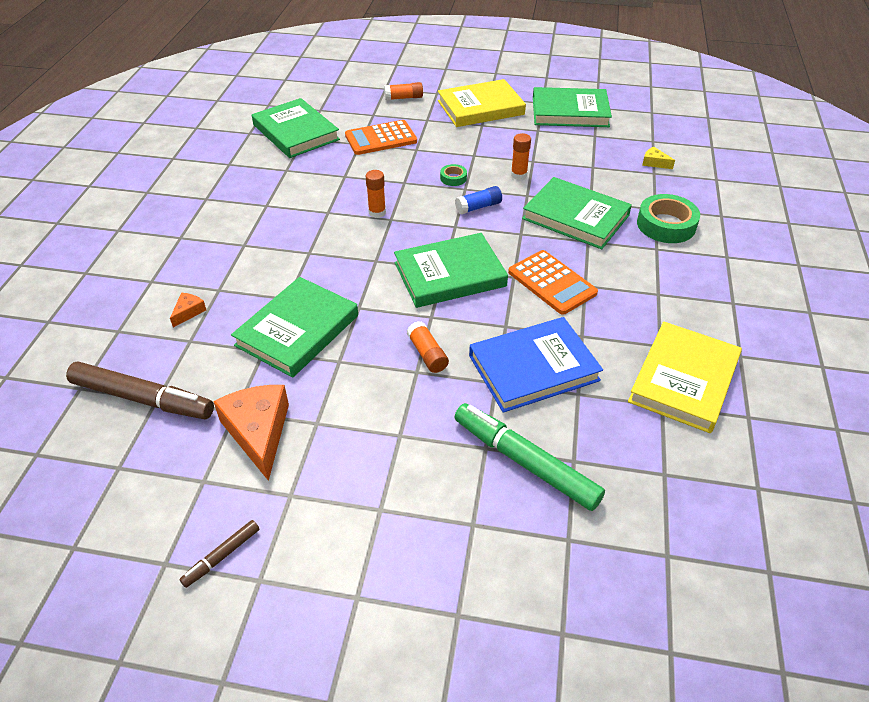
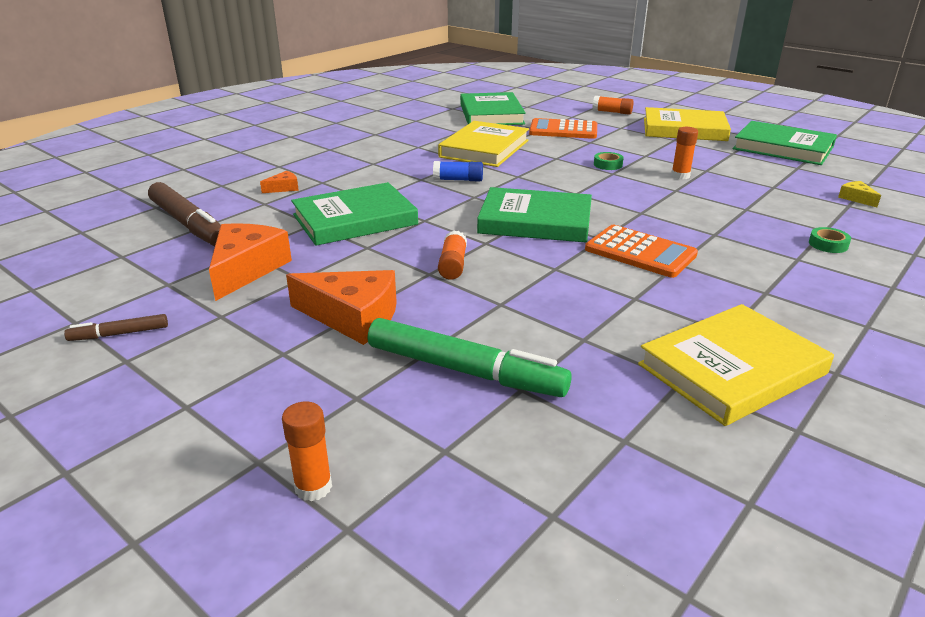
camera: 30 degrees right, 15 degrees down
(331, 189) = (484, 149): none -> yellow book
(377, 212) = (509, 170): orange glue stick -> orange glue stick (313, 487)
(400, 446) = (353, 317): none -> orange cheese
(478, 207) = (614, 186): blue glue stick -> blue glue stick (458, 180)
(525, 462) = (465, 371): green marker -> green marker turned 135 degrees clockwise
(533, 368) = (552, 305): blue book -> none
(552, 282) = (640, 252): orange calculator -> orange calculator turned 45 degrees counterclockwise
(576, 217) = (717, 215): green book -> none
(666, 225) = (828, 244): green tape -> green tape, size x0.49

